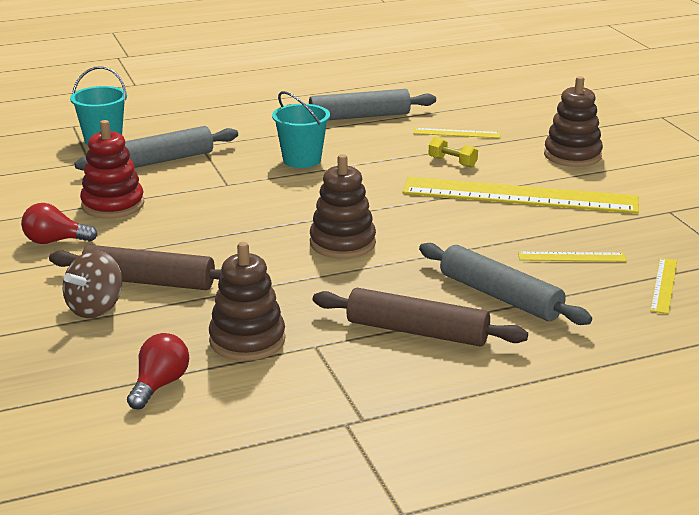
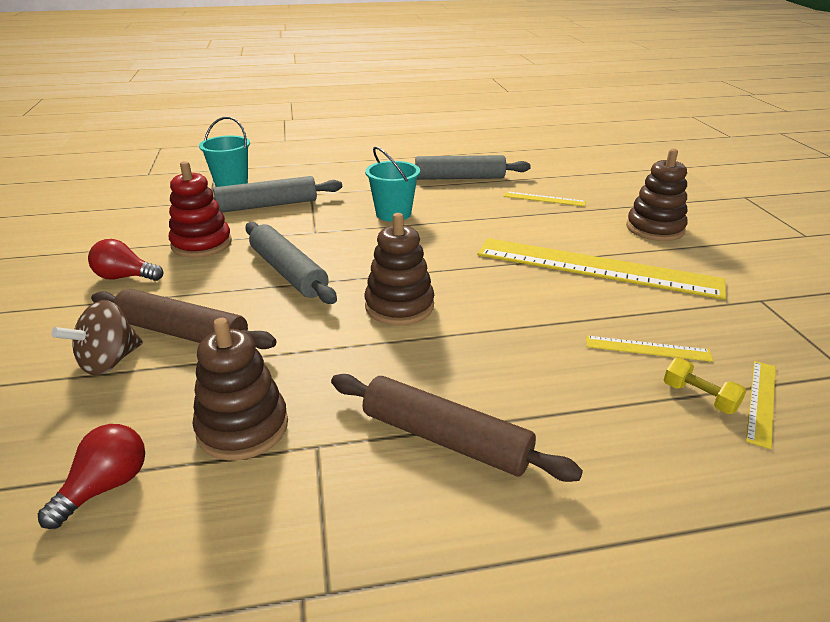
camera: 10 degrees right, 5 degrees up
(452, 162) = (534, 226): yellow dumbbell -> yellow dumbbell (699, 397)
(500, 296) = (556, 396): grey rolling pin -> grey rolling pin (288, 272)

